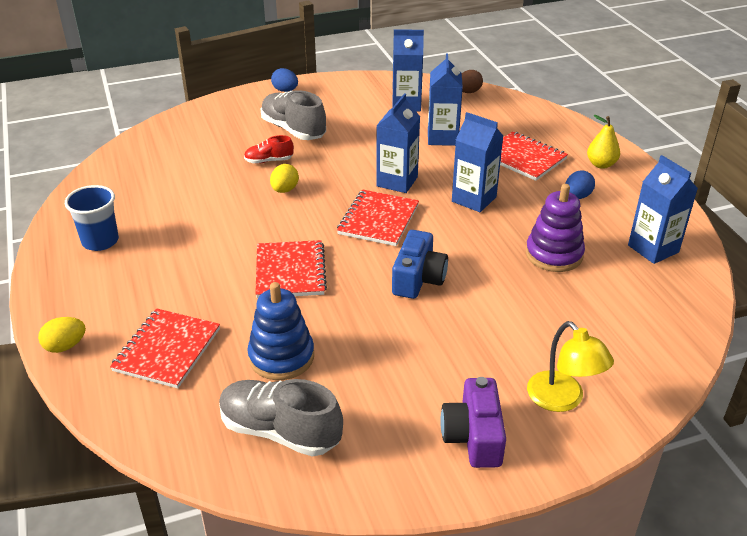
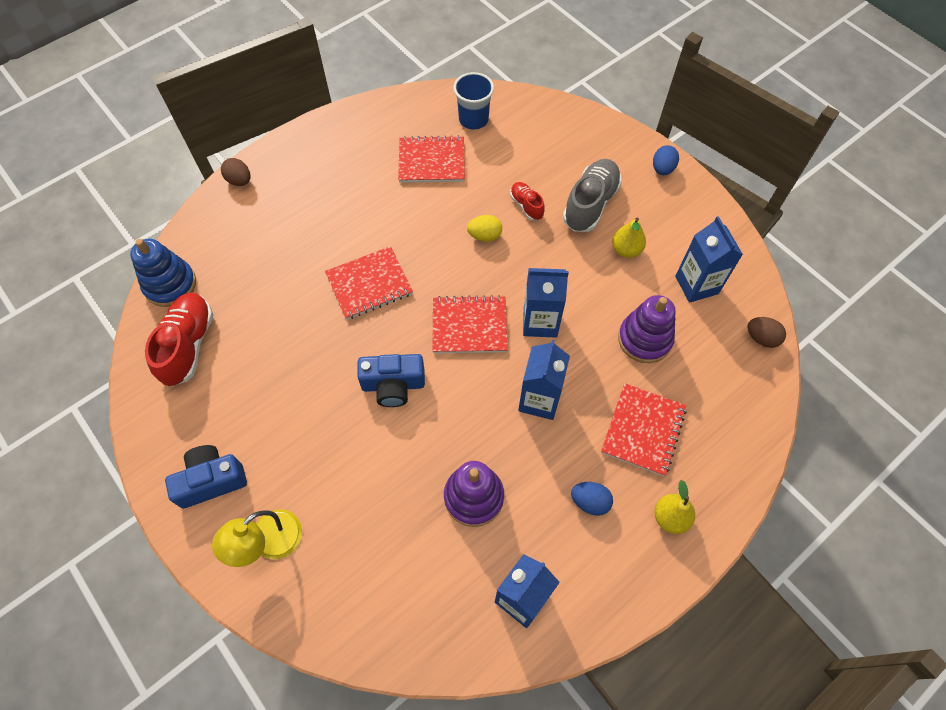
camera: 70 degrees right, 25 degrees up
(65, 346) = (239, 181): yellow egg -> brown egg
(100, 241) = (361, 142): blue cup -> blue cup (473, 119)
(167, 350) = (252, 241): red notebook -> red notebook (431, 161)
(280, 431) = (188, 345): grey shoe -> red shoe
(281, 357) = (264, 317): blue stacking toy -> blue stacking toy (170, 285)
(352, 125) = (626, 250): none -> yellow pear
(442, 137) = (644, 339): blue carton -> purple stacking toy
(473, 436) = (211, 480): purple camera -> blue camera

